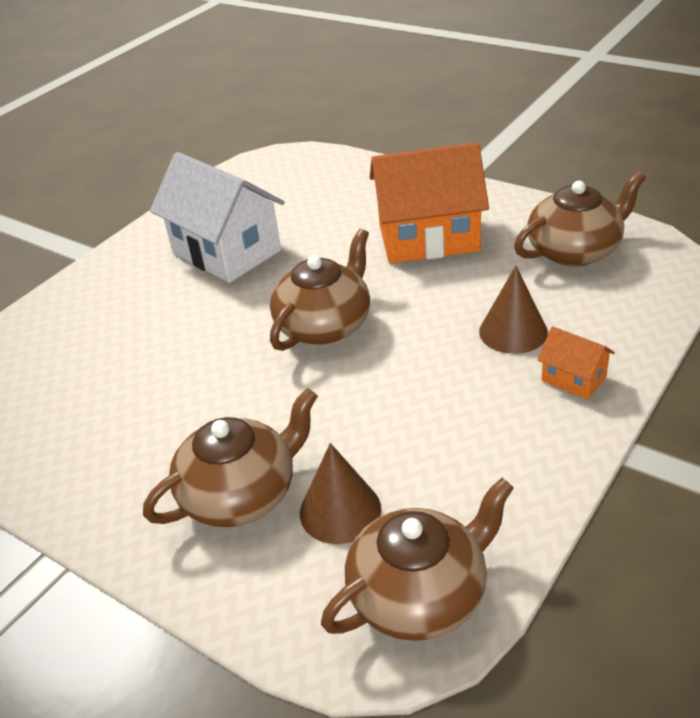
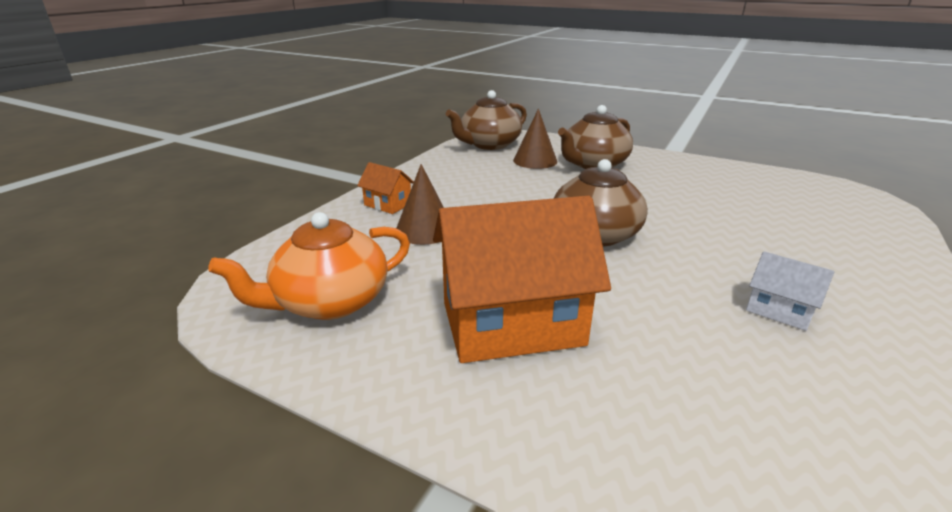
camera: 170 degrees right, 10 degrees down
(226, 252) = (779, 310): white house -> white house, size x0.45
(575, 251) = (330, 302): brown teapot -> orange teapot

